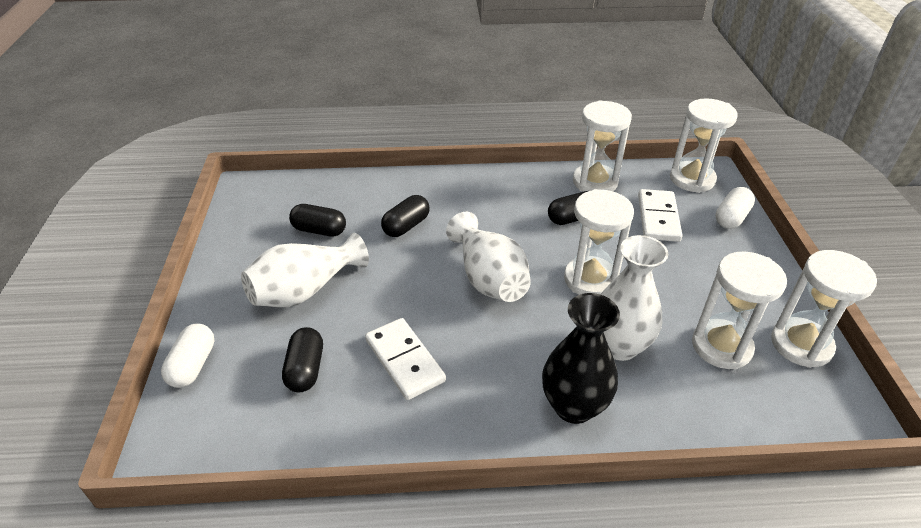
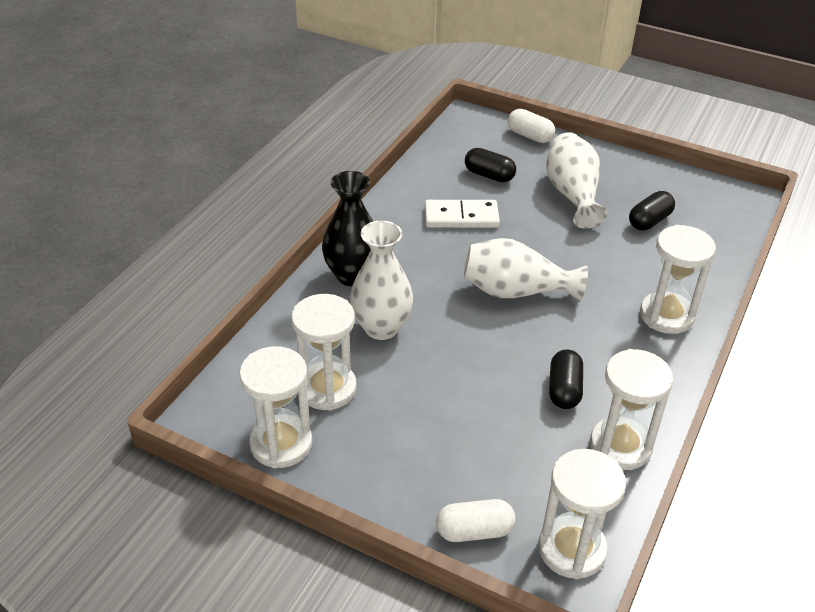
camera: 120 degrees right, 0 degrees up
(406, 226) = (624, 271): black capsule -> none
(590, 279) = (467, 352): white hourglass -> white hourglass (666, 315)
(658, 218) = (519, 461): white domino -> none
(731, 218) = (474, 531): white capsule -> white capsule turned 75 degrees counterclockwise

